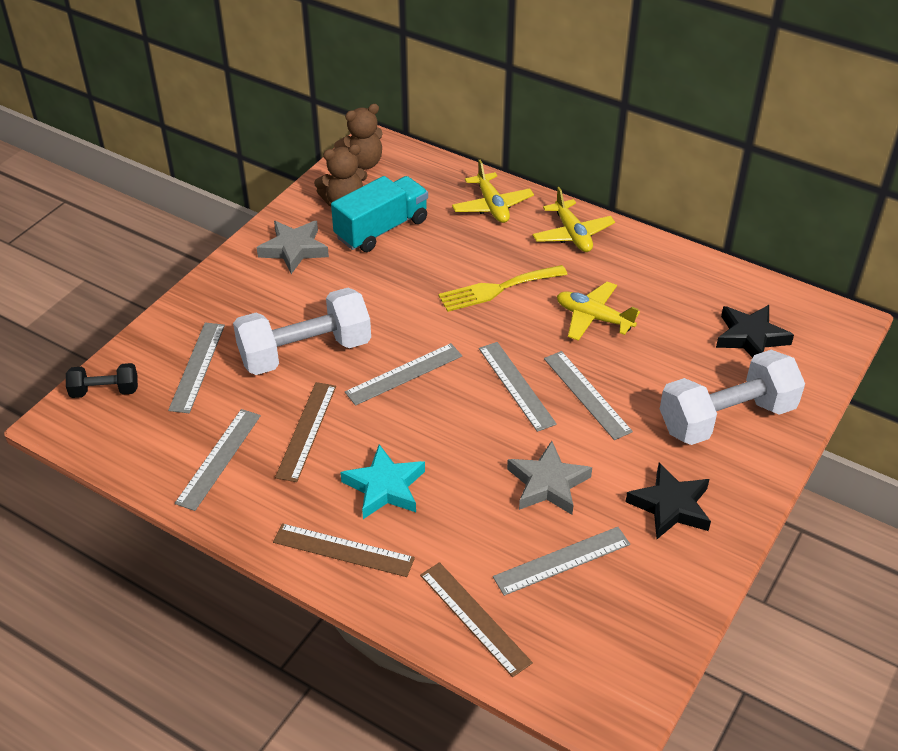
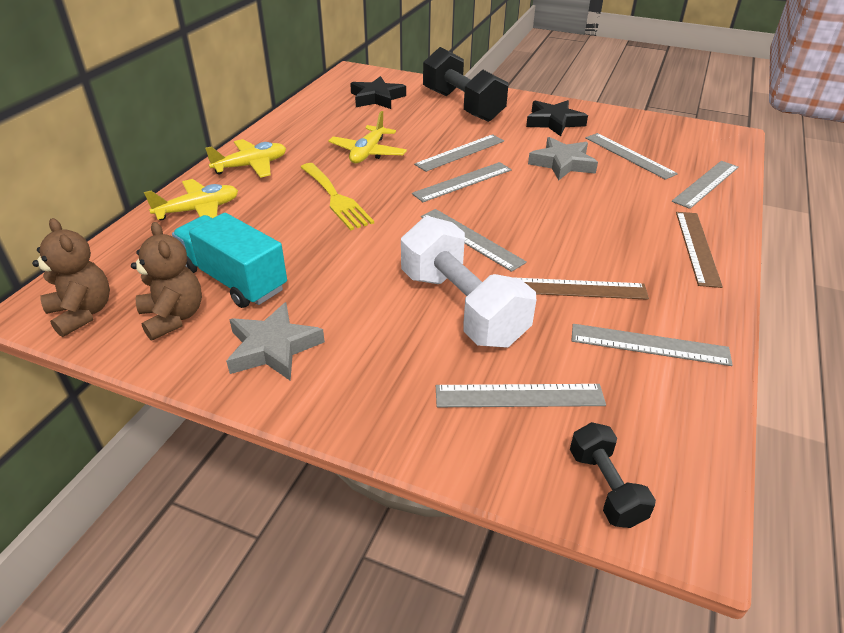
camera: 100 degrees left, 5 degrees down
(385, 487) = (615, 234): turquoise star -> none
(475, 618) = (706, 184): brown ruler -> grey ruler
(726, 418) = (462, 106): white dumbbell -> black dumbbell

